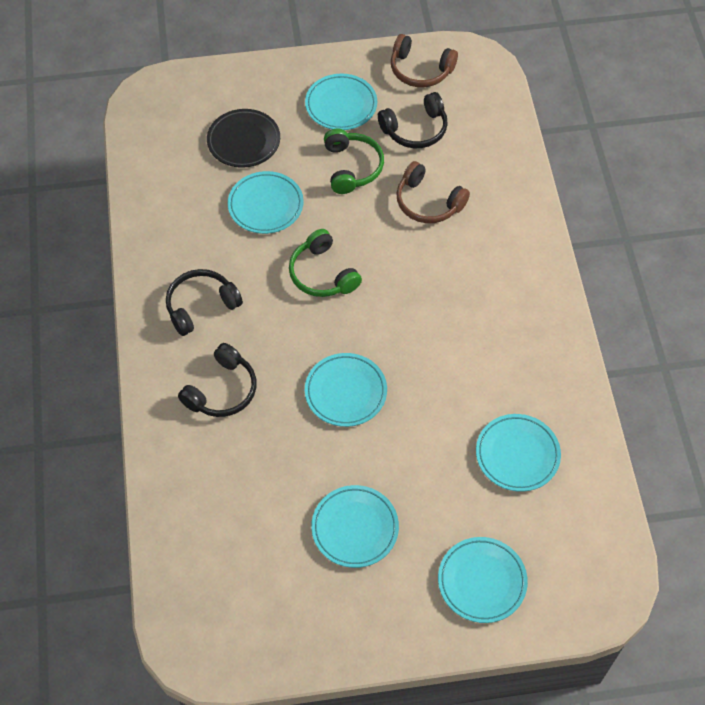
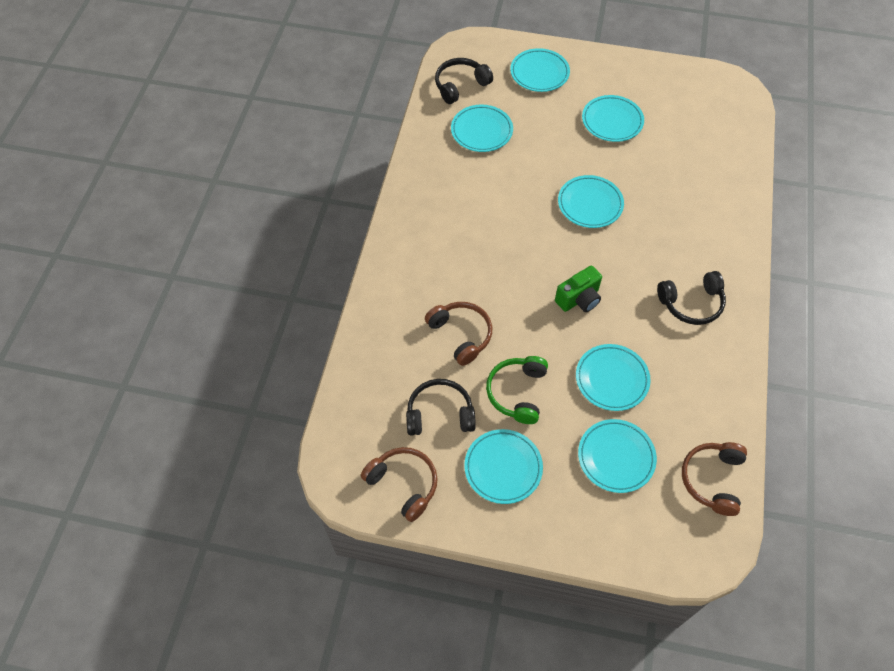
camera: 160 degrees left, 0 degrees up
(153, 148) = (712, 479): none -> brown headphones
(222, 390) = (686, 232): black headphones -> black headphones (460, 85)
(244, 141) = (616, 457): black plate -> turquoise plate
(322, 274) = (579, 299): green headphones -> green camera

